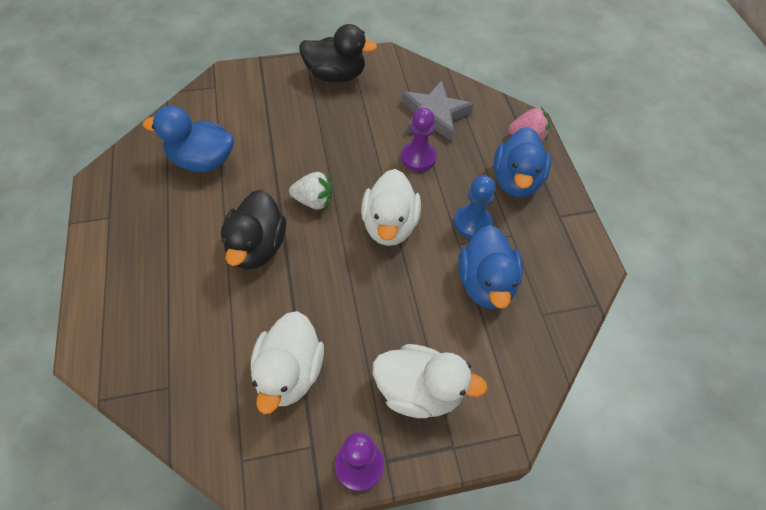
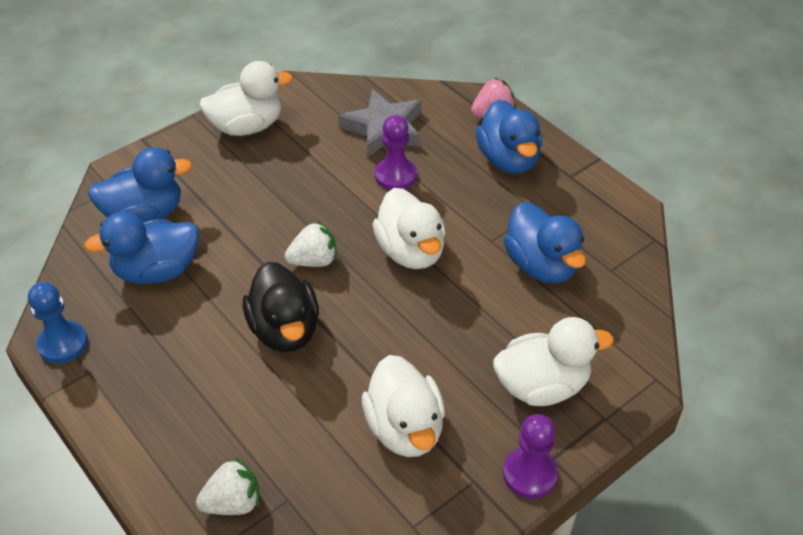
camera: 25 degrees left, 10 degrees down
(131, 369) = (233, 502): none -> white strawberry
(223, 114) = (145, 214): none -> blue duck
(336, 75) = (247, 126): black duck -> white duck
(472, 223) = (492, 216): blue pawn -> blue pawn (63, 343)

